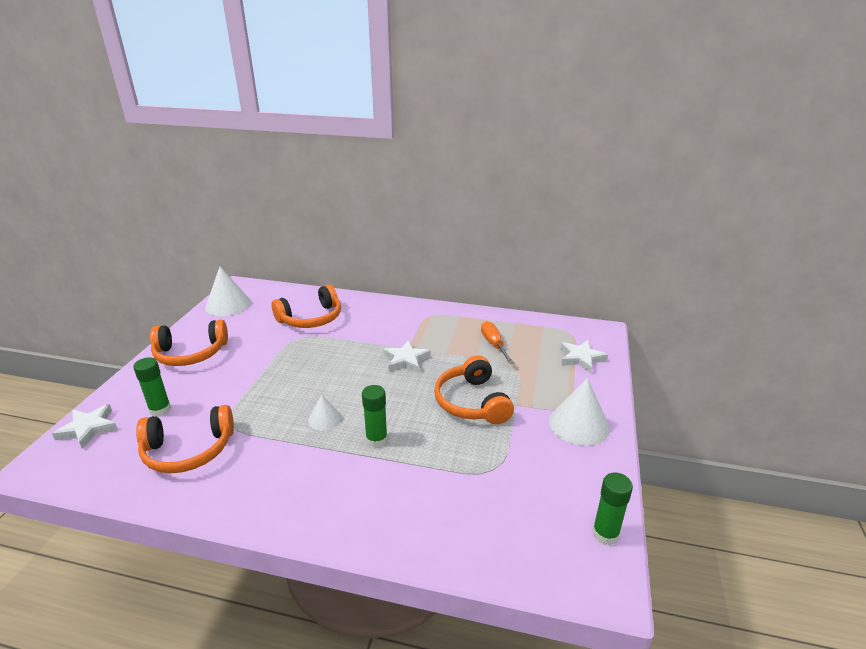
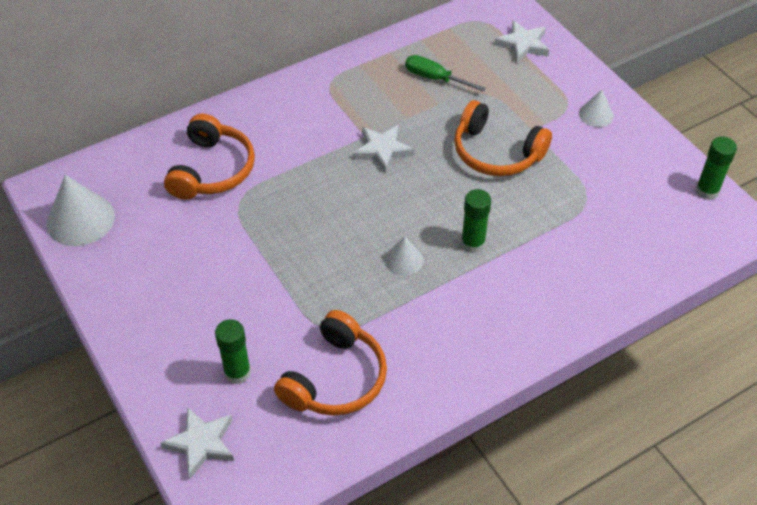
camera: 45 degrees left, 20 degrees up
(191, 353) = (153, 301): orange headphones -> none
(494, 344) = (435, 78): orange screwdriver -> green screwdriver
(579, 424) = (596, 114): white cone -> white cone, size x0.56

